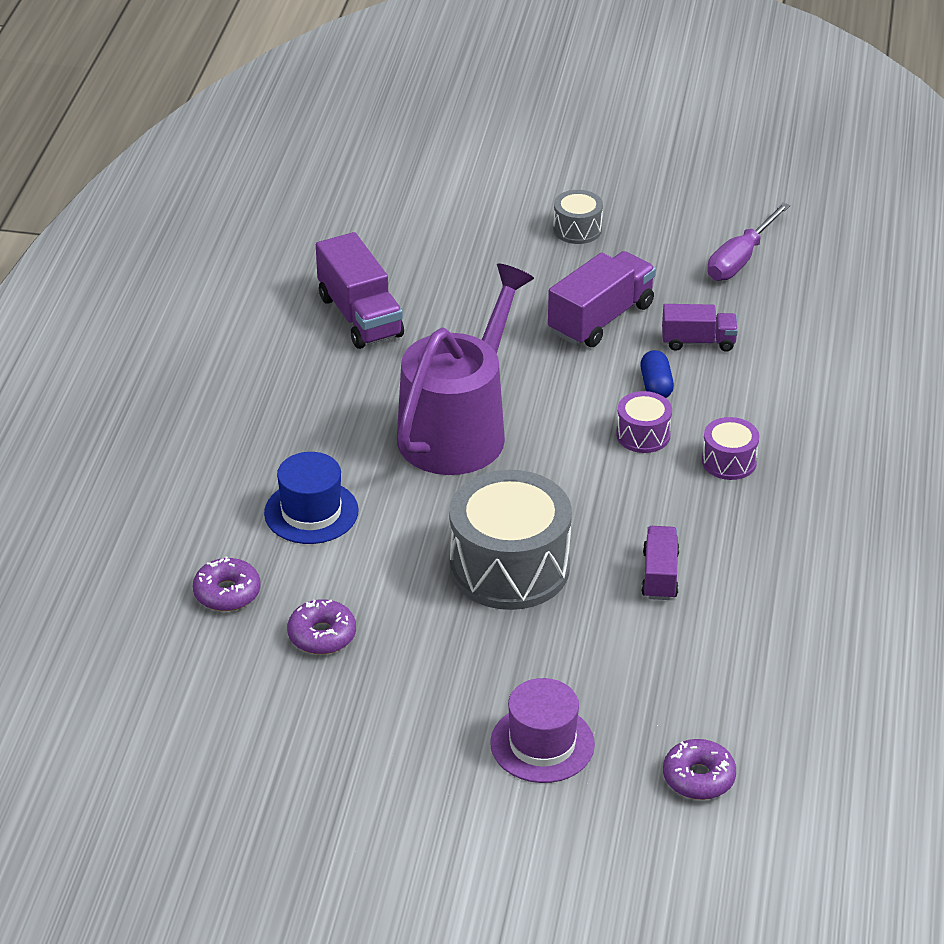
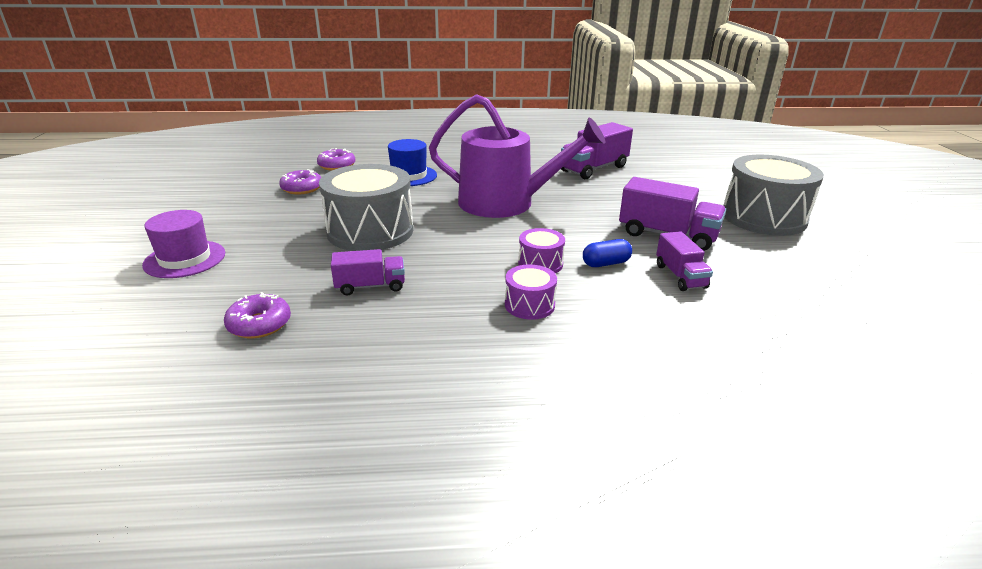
camera: 75 degrees right, 10 degrees down
(577, 229) = (763, 217): grey drum -> grey drum, size x2.09
(698, 777) = (118, 326): purple donut -> purple donut (259, 324)
(740, 259) = (819, 286): purple screwdriver -> none

